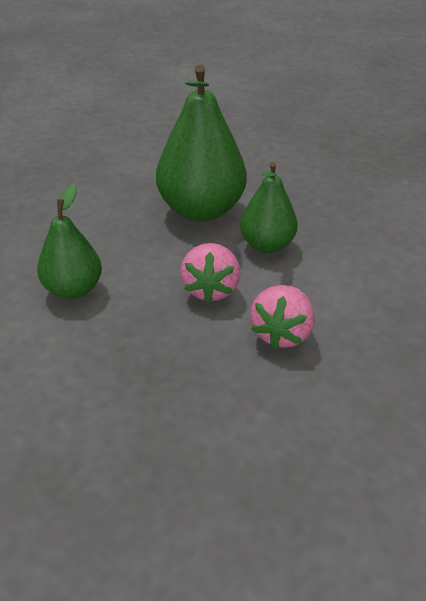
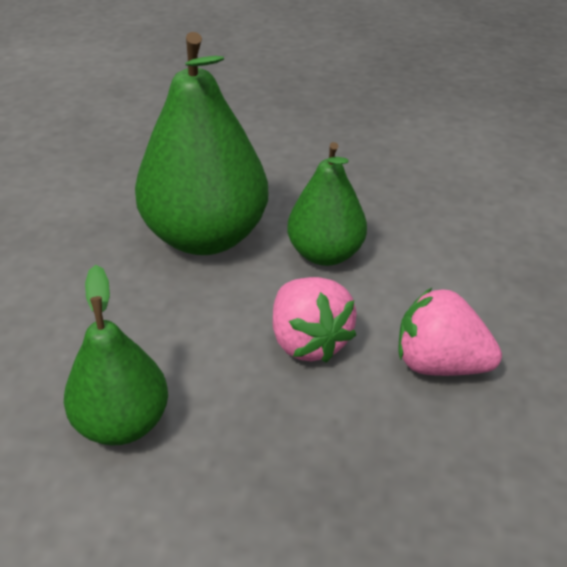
camera: 30 degrees left, 0 degrees up
(281, 333) = (439, 363): pink strawberry -> pink strawberry turned 120 degrees clockwise

